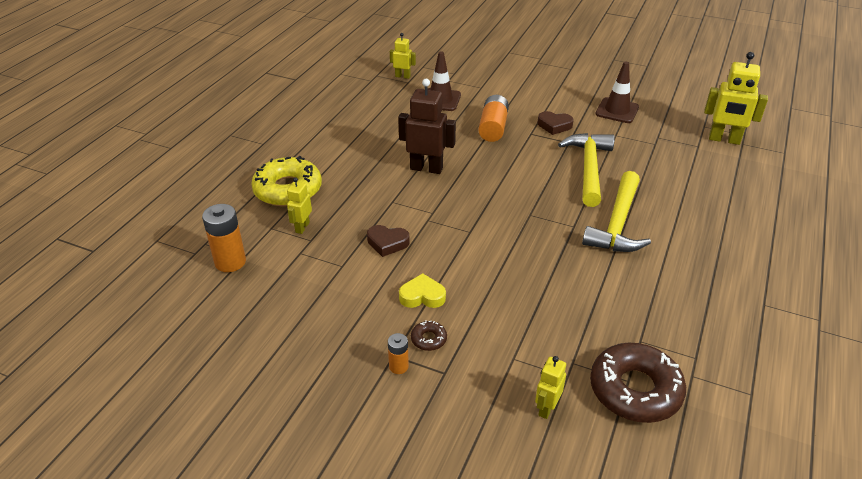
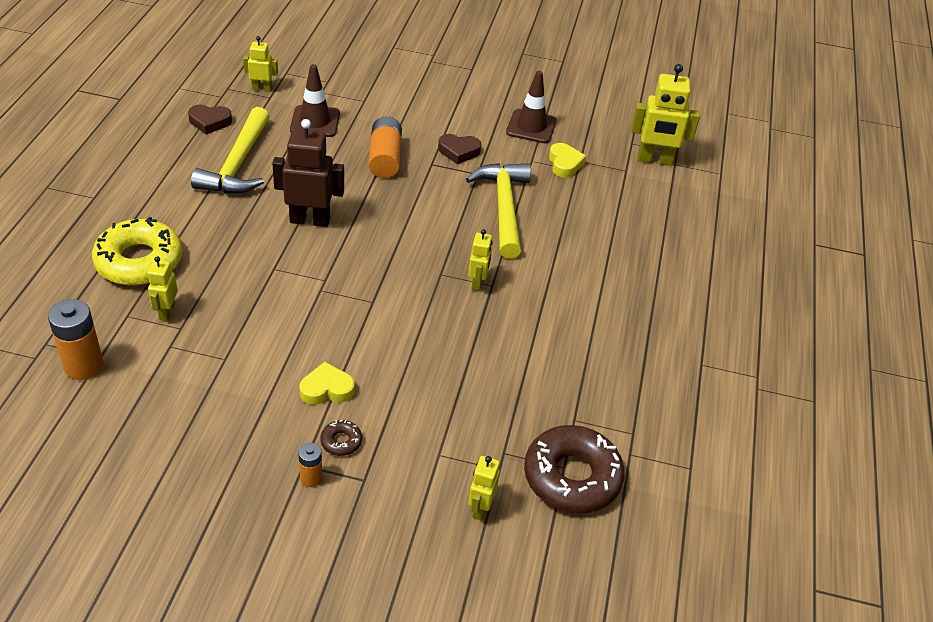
camera: 15 degrees left, 5 degrees up
(387, 243) = (276, 324): brown heart -> brown heart (210, 122)
(561, 223) = (477, 283): none -> yellow robot
(617, 224) = (541, 278): yellow hammer -> yellow hammer (238, 164)
(644, 138) = (564, 164): none -> yellow heart

